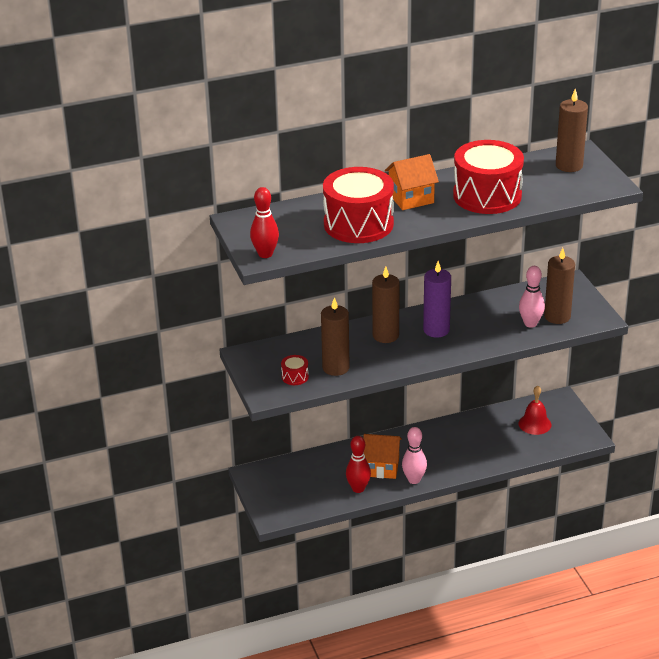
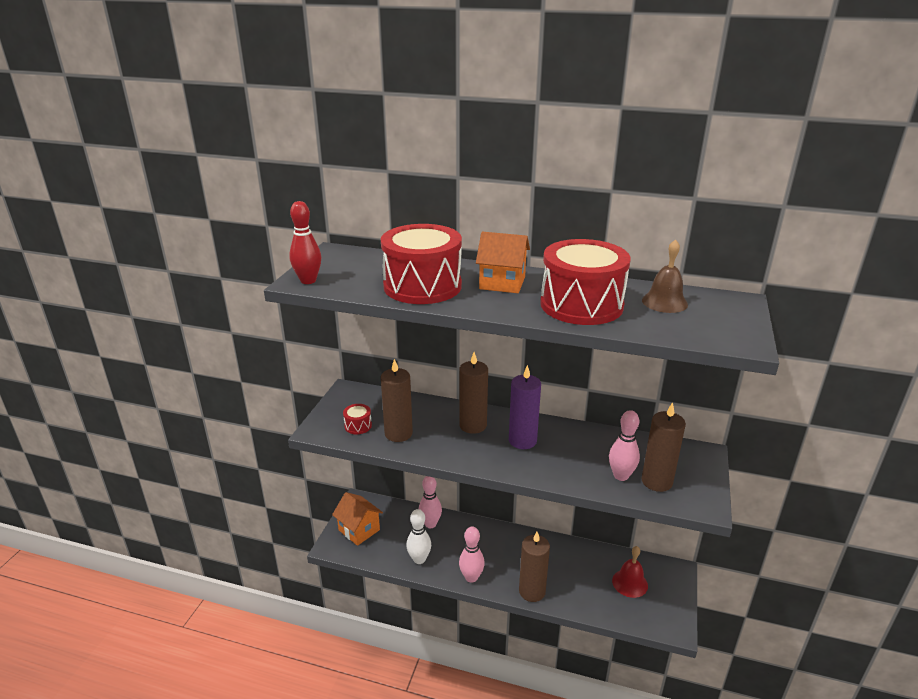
camera: 35 degrees right, 5 degrees down
(337, 459) = (430, 524): none -> pink bowling pin
(358, 489) = (419, 559): red bowling pin -> white bowling pin
(381, 467) = (457, 551): orange house -> orange house (359, 530)
(536, 172) = (664, 302): none -> brown bell
(569, 165) = (710, 308): brown candle -> brown candle (532, 591)

